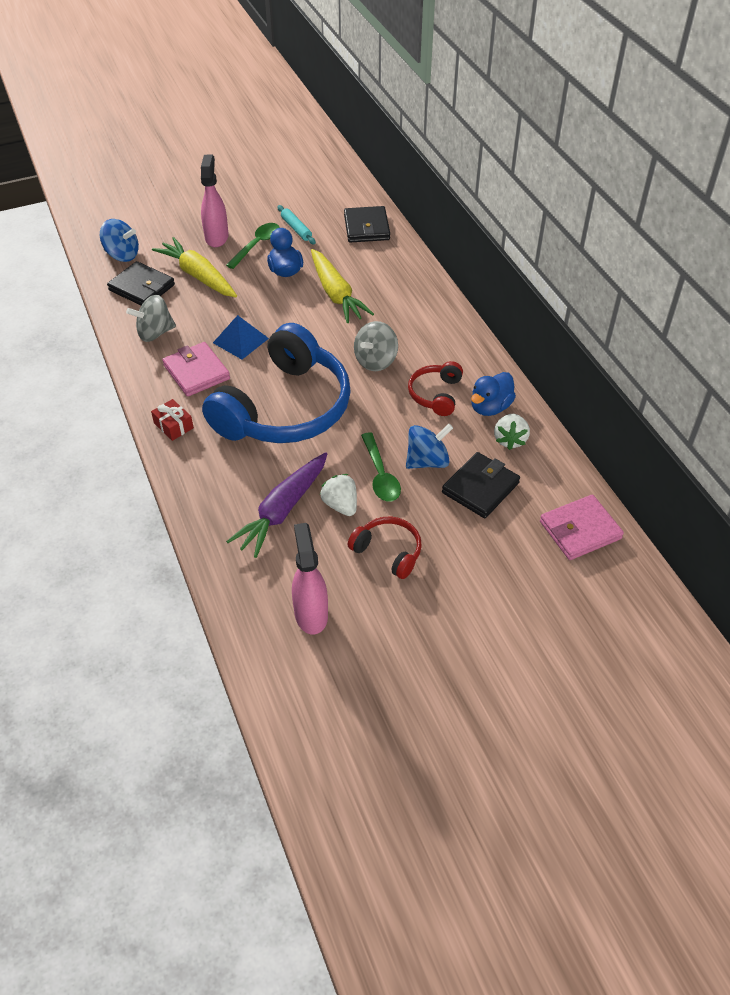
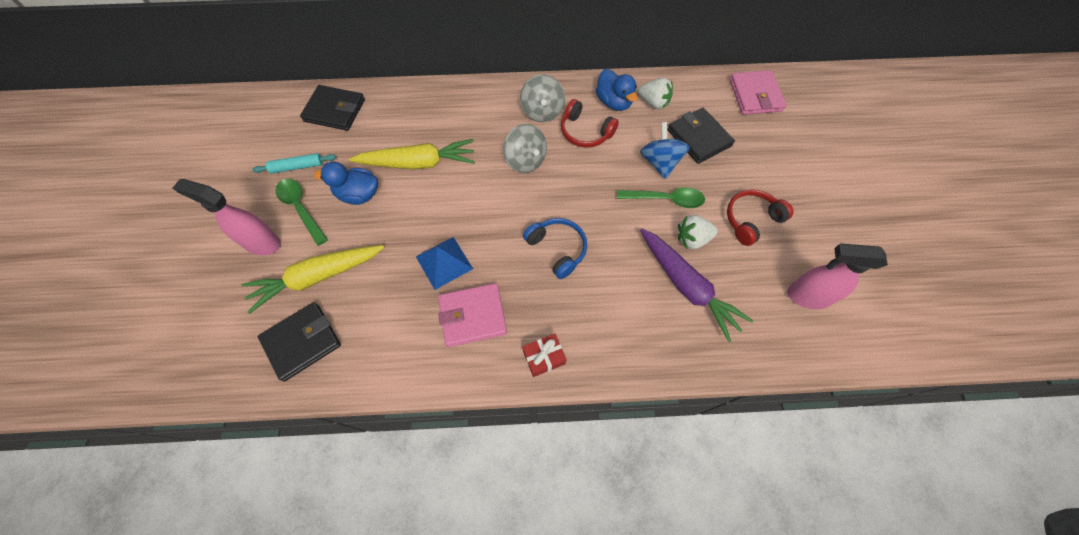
camera: 70 degrees left, 15 degrees up
(122, 255) = (226, 352): blue spinning top -> none
(155, 333) = (390, 344): grey spinning top -> grey spinning top (542, 111)
(284, 408) = (557, 249): blue headphones -> blue headphones, size x0.44

